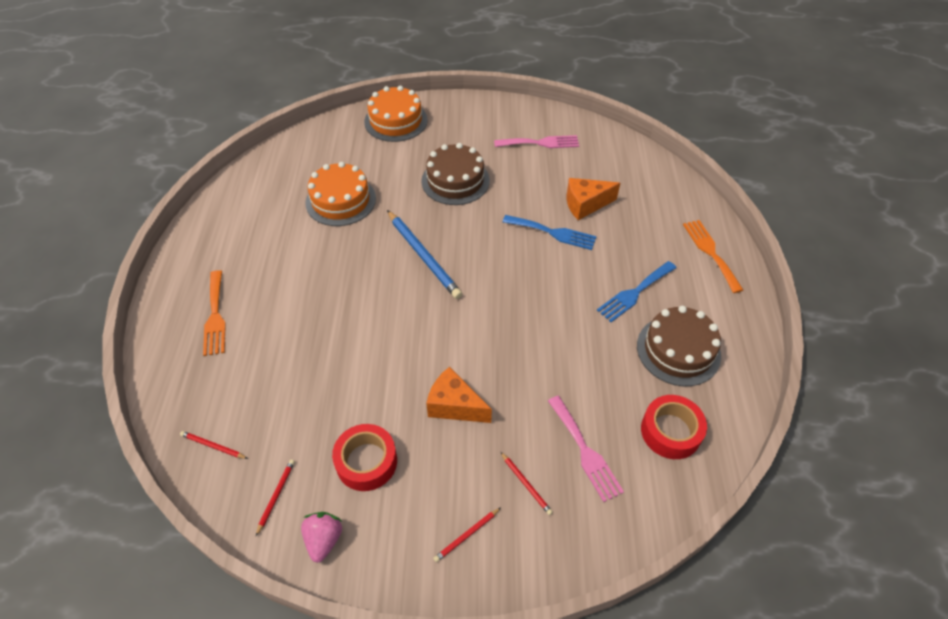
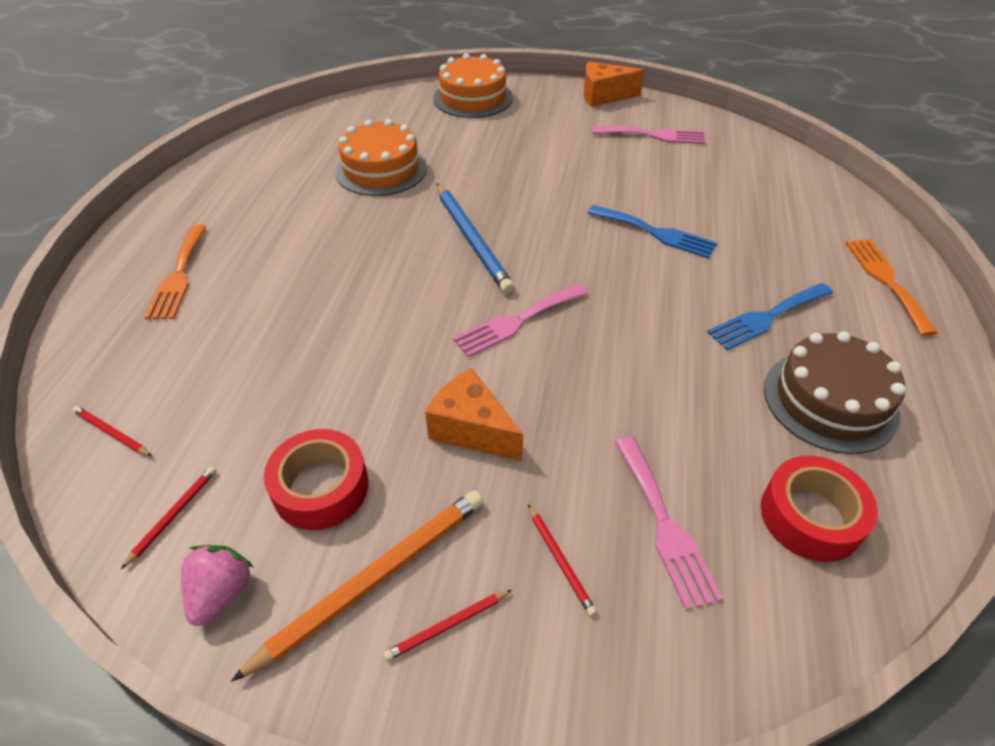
camera: 10 degrees right, 5 degrees down
(415, 515) = (373, 579): none -> orange pencil
(455, 180) = (534, 163): brown cake -> none
(468, 320) = (517, 321): none -> pink fork
(585, 205) = (706, 206): orange cheese -> orange cheese (603, 96)

